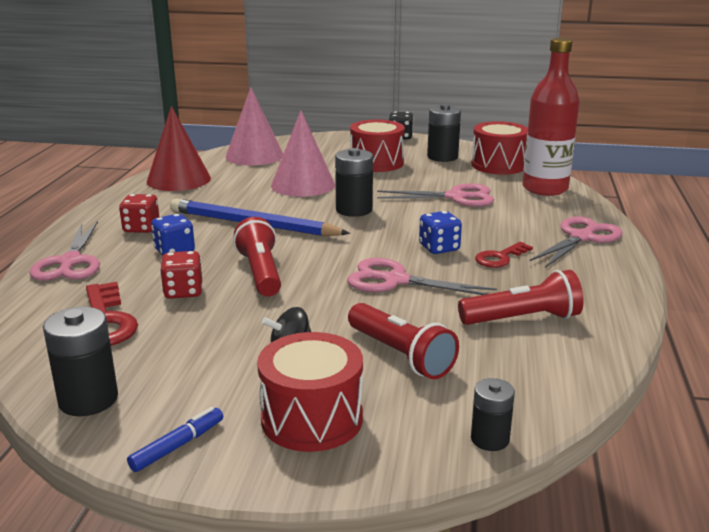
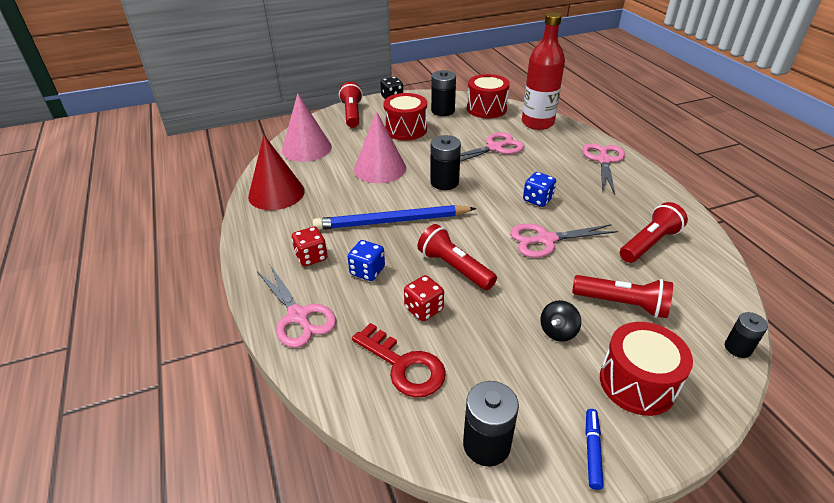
camera: 30 degrees left, 15 degrees up
(338, 141) = (352, 114): none -> red flashlight
(500, 258) = (580, 195): red key -> none

